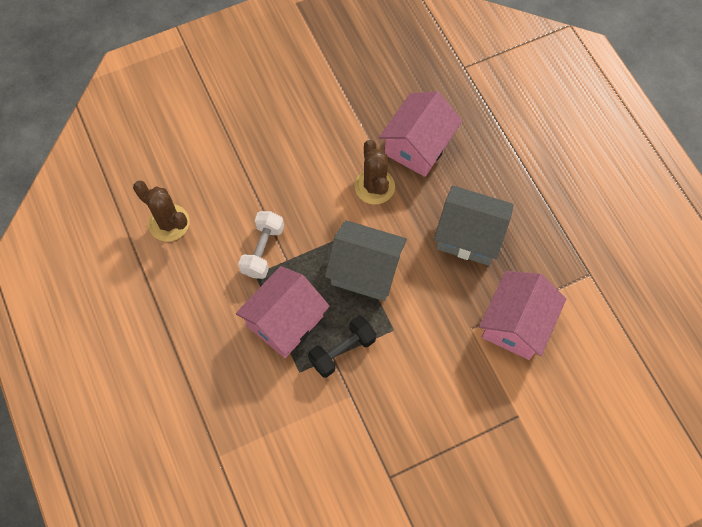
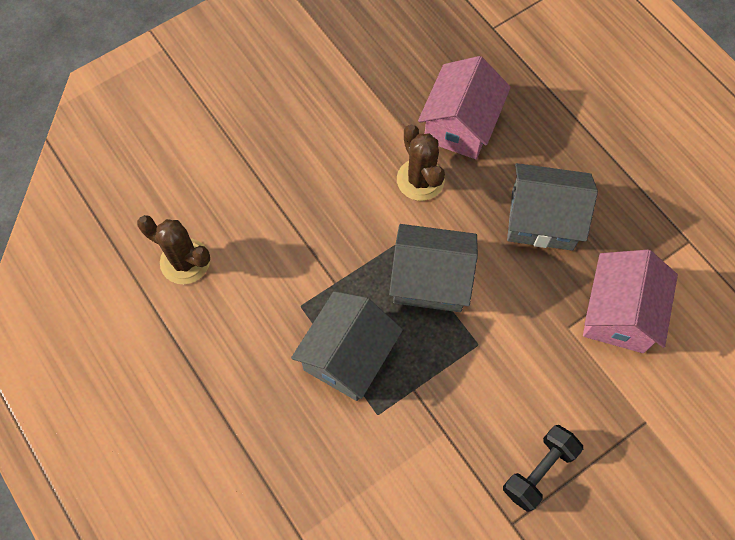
camera: 10 degrees left, 0 degrees up
(263, 250) = (304, 276): white dumbbell -> none
(285, 321) = (348, 356): pink house -> grey house
(342, 351) = (423, 380): black dumbbell -> black dumbbell (539, 470)

